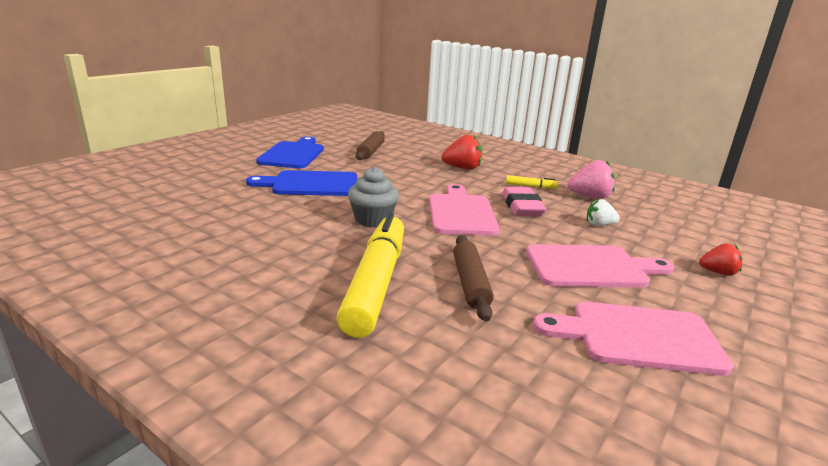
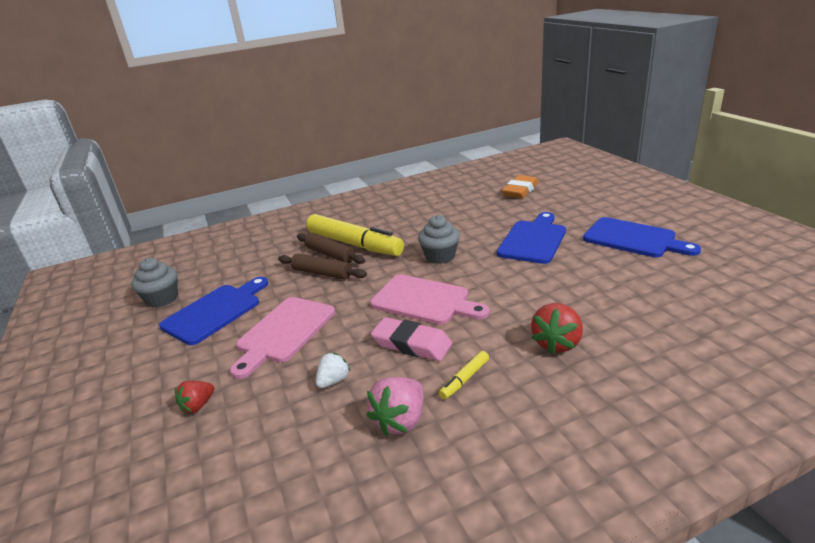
camera: 125 degrees right, 5 degrees up
(161, 201) = (520, 190): none -> orange eraser
(370, 151) = (644, 286): brown rolling pin -> brown rolling pin (330, 254)
(637, 337) = (215, 311): pink cutting board -> blue cutting board
(708, 429) = (162, 299): none -> grey cupcake

